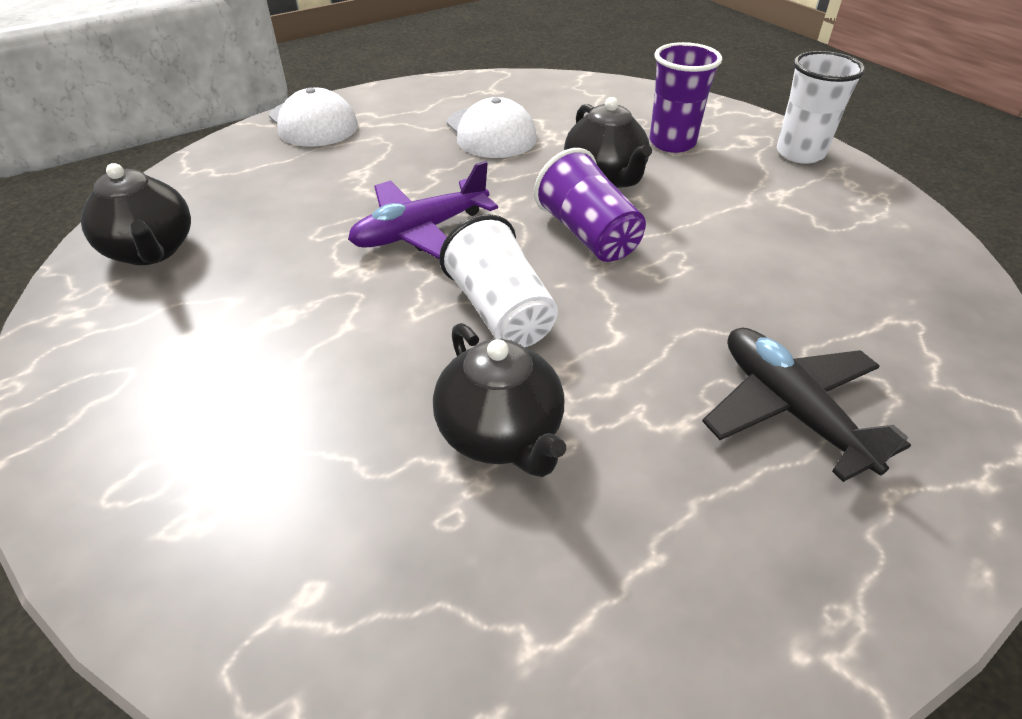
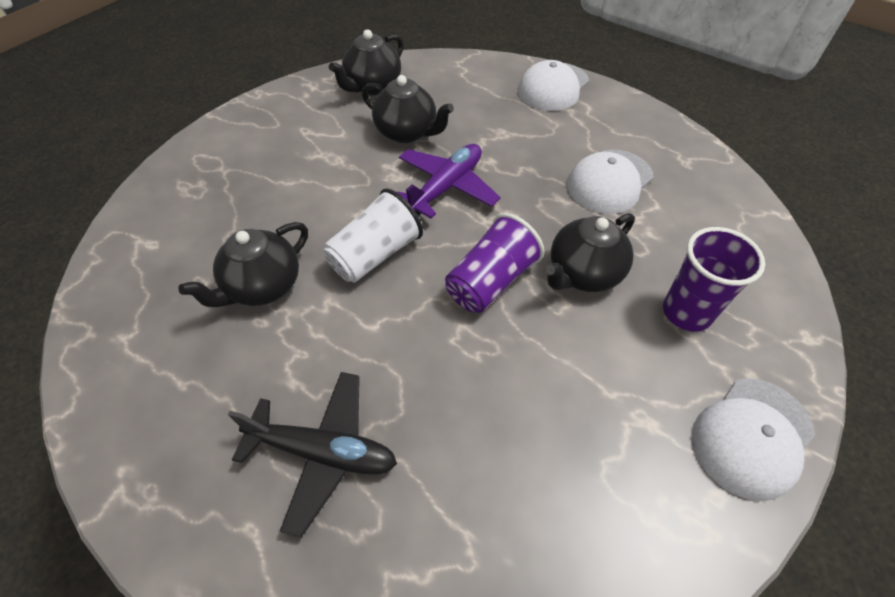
camera: 70 degrees right, 10 degrees up
(289, 240) = (407, 132): none -> black teapot
(421, 232) = (446, 187): purple plane -> purple plane turned 90 degrees clockwise
(790, 410) = (323, 452): black plane -> black plane turned 60 degrees clockwise
(800, 153) = (752, 437): white cup -> white cap

